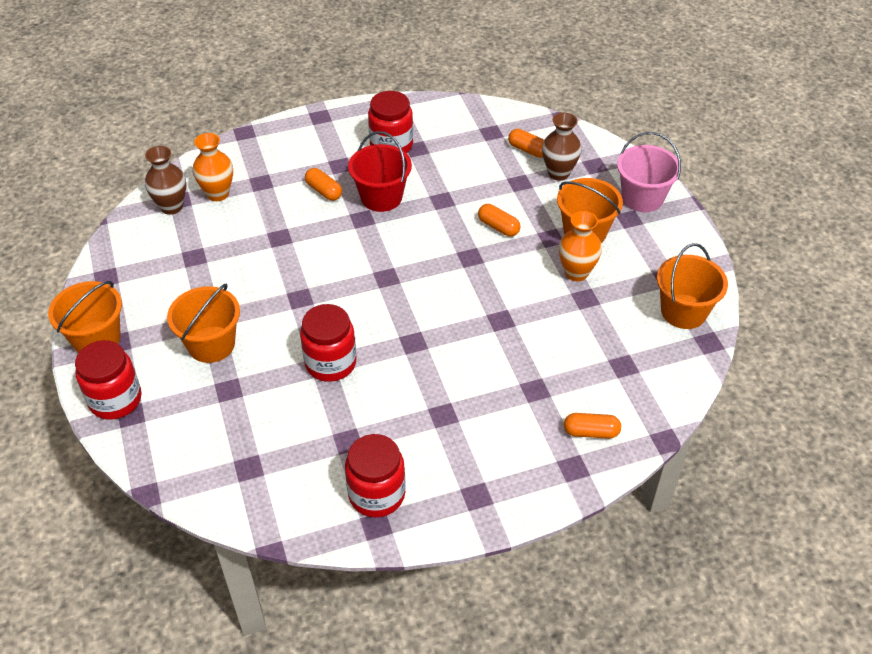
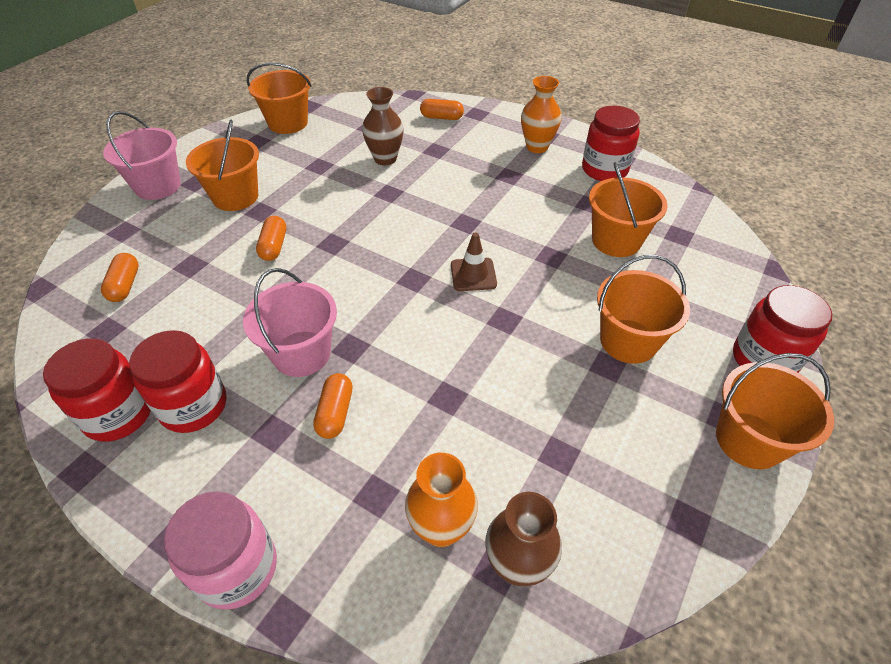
camera: 130 degrees left, 0 degrees up
(283, 128) = (237, 568): none -> pink jar
(291, 419) = (616, 240): none -> orange bucket
(330, 363) = (543, 253): red jar -> red jar (118, 414)
(355, 309) = (473, 275): none -> brown traffic cone
(381, 197) = (301, 353): red bucket -> pink bucket
(558, 173) = (154, 247): brown vase -> brown vase (385, 159)
(576, 272) = (293, 181): orange vase -> orange vase (537, 147)
(591, 432) = (441, 117): orange capsule -> orange capsule turned 45 degrees counterclockwise

